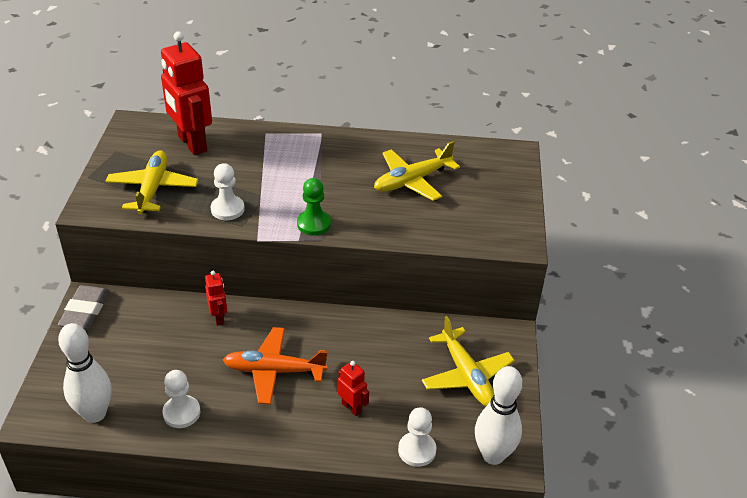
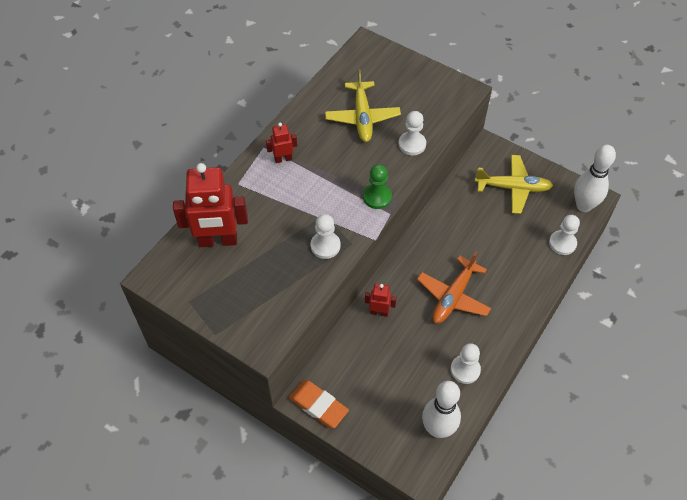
camera: 60 degrees left, 15 degrees up
(85, 311) = (318, 405): grey eraser -> orange eraser
(152, 189) = (265, 289): yellow plane -> none
(352, 407) = (510, 263): red robot -> red robot (283, 159)
(405, 226) = (412, 144): none -> white pawn

